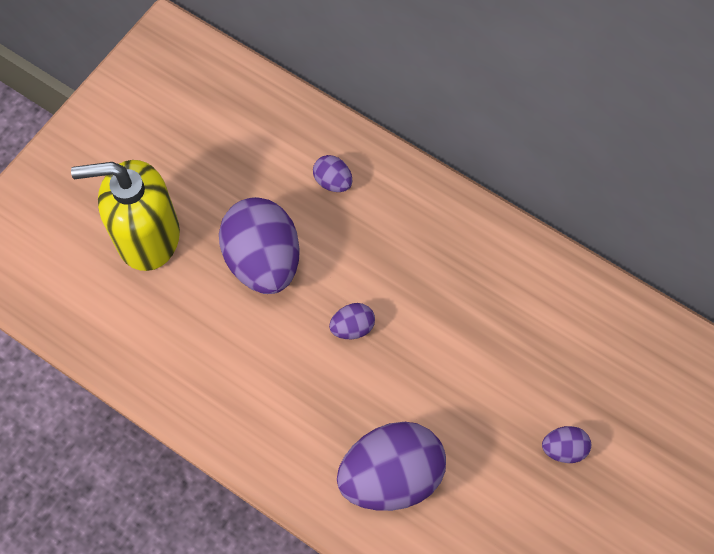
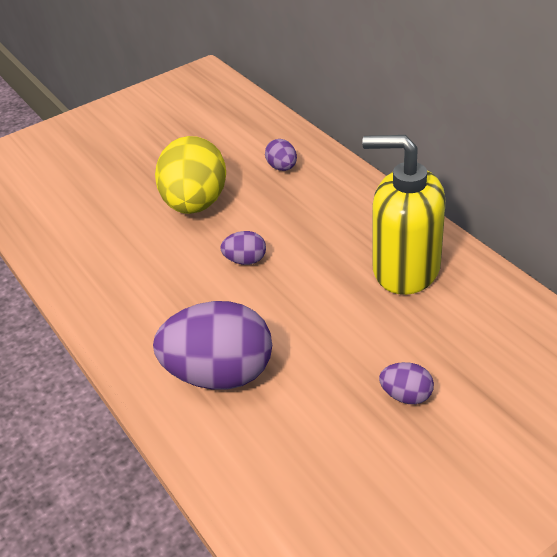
camera: 25 degrees right, 25 degrees down
(147, 236) = (113, 173): yellow soap dispenser -> yellow soap dispenser (405, 269)
(263, 260) = (195, 204): purple egg -> yellow egg

